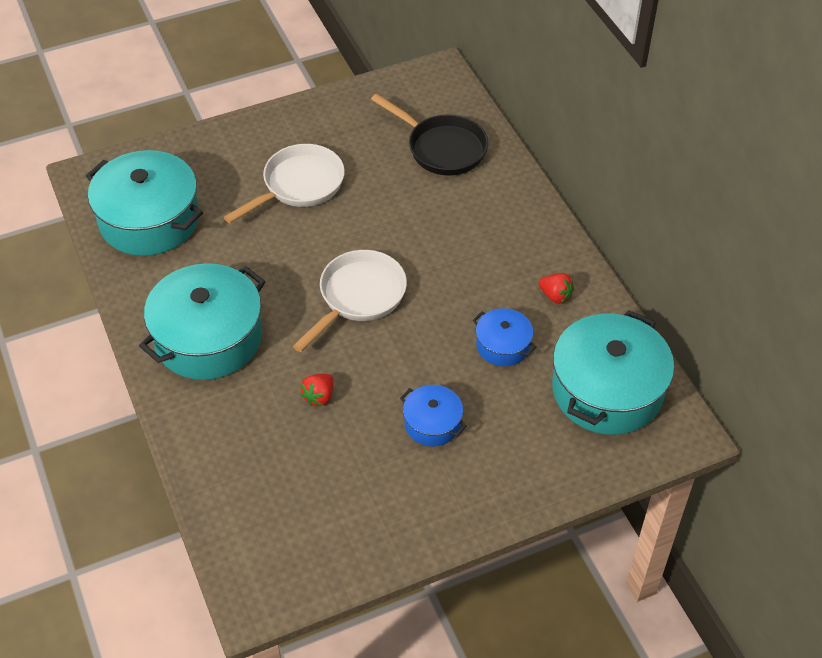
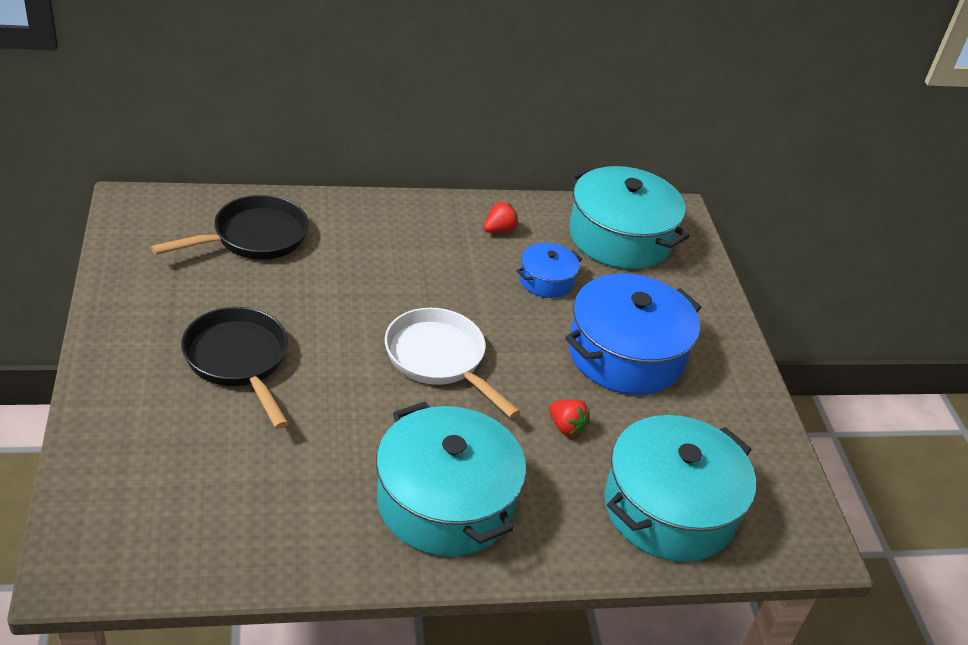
camera: 80 degrees left, 10 degrees down
(149, 220) = (210, 517): turquoise pot -> turquoise pot (669, 508)
(299, 186) = (239, 361): white pan -> black pan
(432, 423) = (625, 354): blue pot -> blue pot, size x2.01

